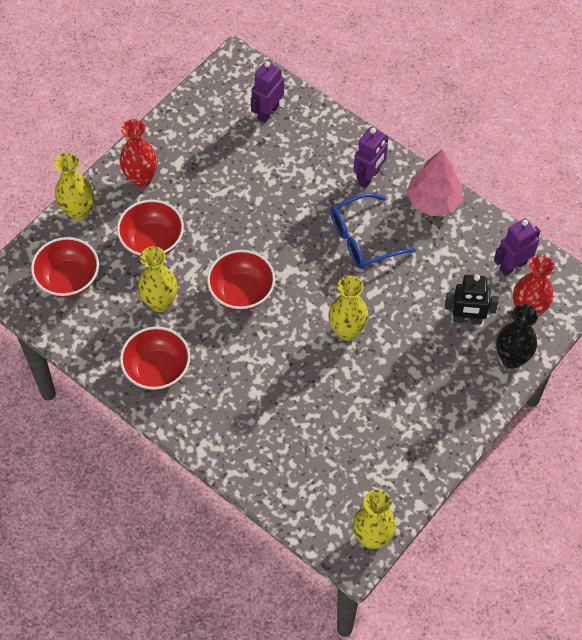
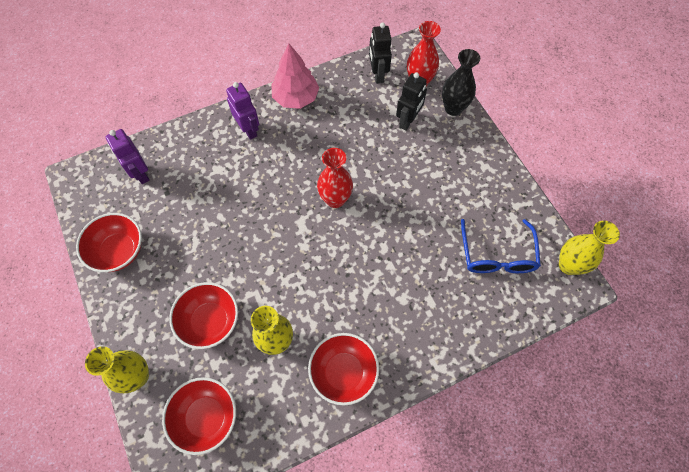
camera: 65 degrees left, 5 degrees up
(141, 179) = (139, 304): red vase -> red vase (335, 199)
(242, 292) = (302, 268): red bowl -> red bowl (119, 251)
(347, 331) = (378, 204): yellow vase -> none
(363, 239) = (302, 157): blue glasses -> blue glasses (497, 255)
(512, 266) = (377, 74): purple robot -> black robot

